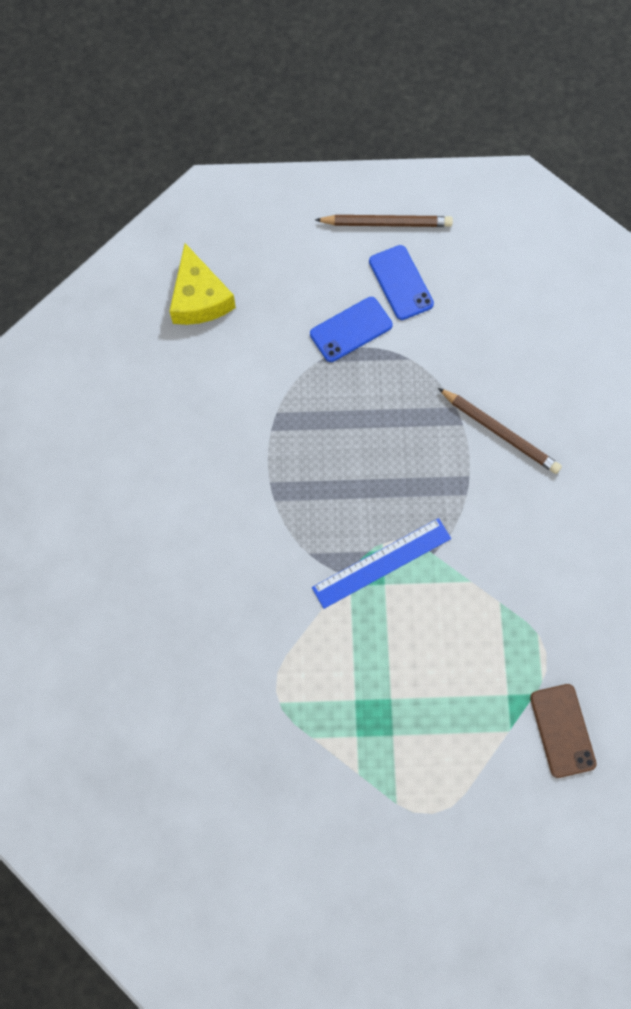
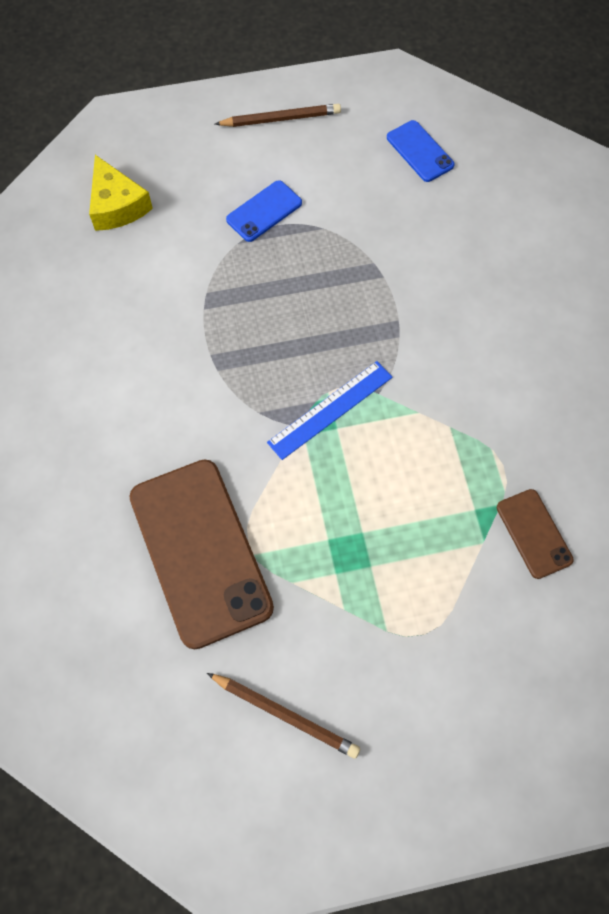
camera: 10 degrees left, 5 degrees down
(228, 690) = (200, 551): none -> brown phone
(401, 283) = (303, 166): blue phone -> blue phone (420, 151)
(500, 432) = (419, 278): brown pencil -> brown pencil (285, 715)

